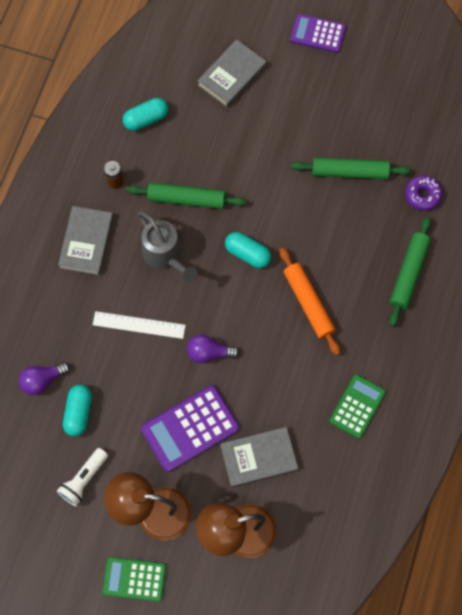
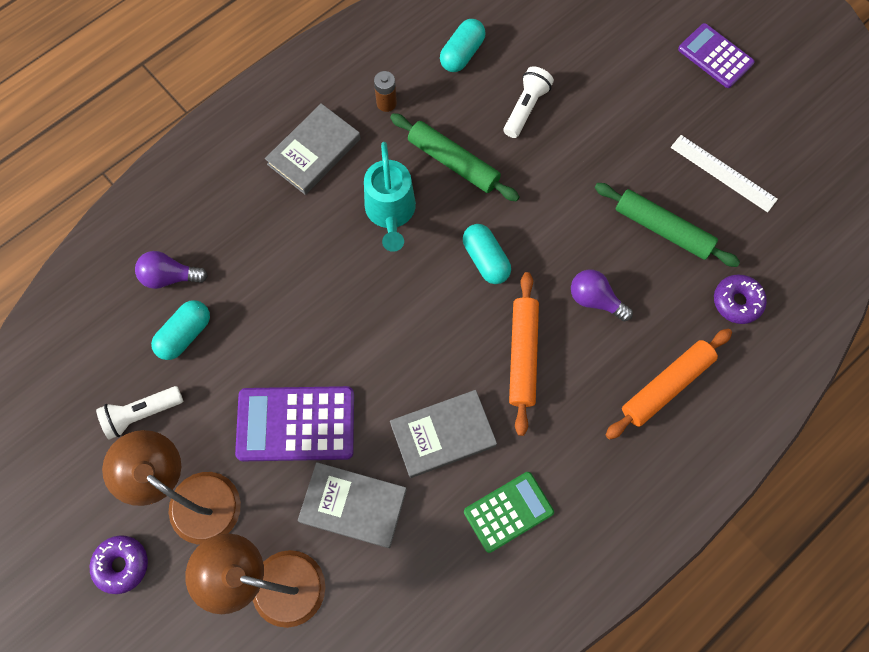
camera: 30 degrees right, 0 degrees up
(134, 579) = (122, 565): green calculator -> purple donut
(139, 325) = (313, 273): white ruler -> white ruler (723, 173)
(146, 119) = (462, 54): turquoise capsule -> turquoise capsule turned 60 degrees counterclockwise
(166, 256) = (391, 213): grey watering can -> turquoise watering can
(209, 353) = (371, 348): purple light bulb -> purple light bulb (595, 300)
(212, 135) = (526, 108): none -> white flashlight
(232, 75) = (587, 54): grey book -> grey book (443, 435)
(408, 273) = (666, 386): green rolling pin -> orange rolling pin

